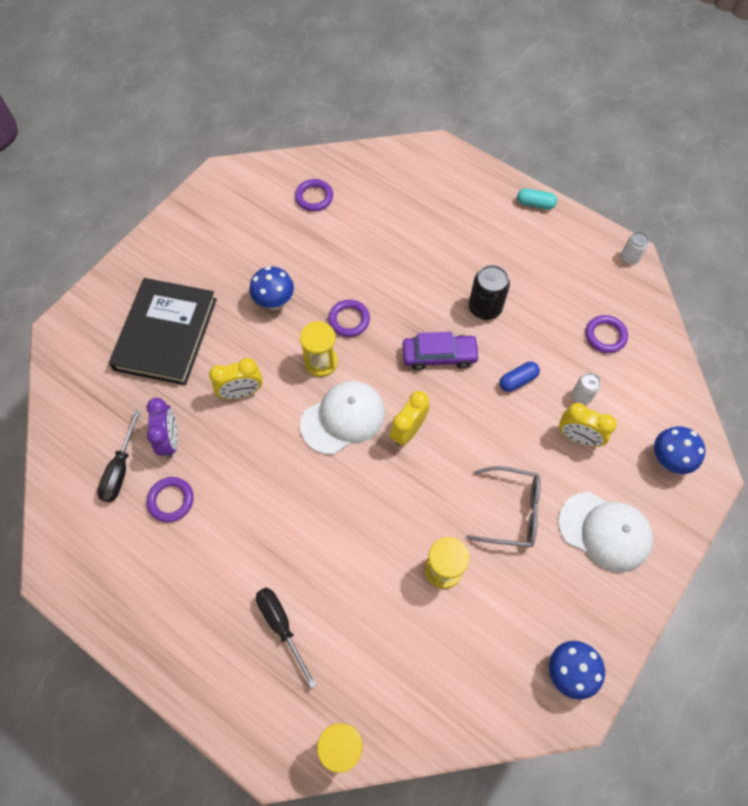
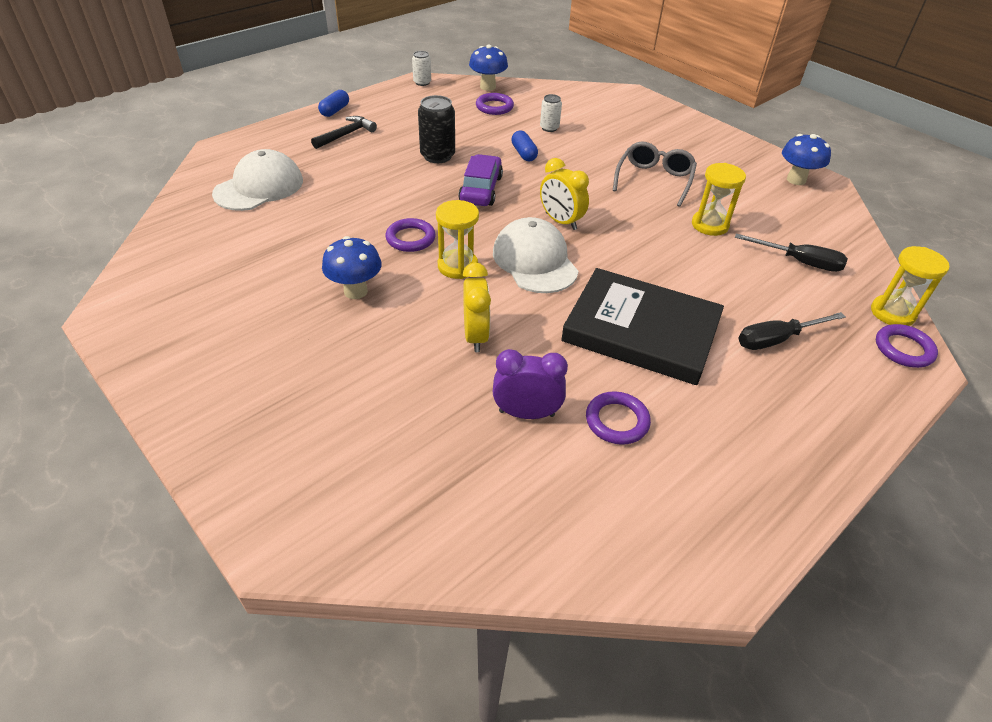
camera: 80 degrees left, 20 degrees down
(120, 469) = (561, 474): black screwdriver -> black screwdriver (799, 262)
(166, 334) = (353, 402): black book -> black book (641, 331)
(314, 197) = (218, 239): purple ring -> purple ring (903, 349)
(495, 227) = (346, 134): none -> black hammer
(535, 204) = (335, 111): turquoise capsule -> blue capsule
(578, 437) = (588, 137): yellow clock -> none
(605, 531) = (675, 142): white cap -> white cap (259, 187)
(668, 460) = (616, 105): blue mushroom -> blue mushroom (487, 87)

